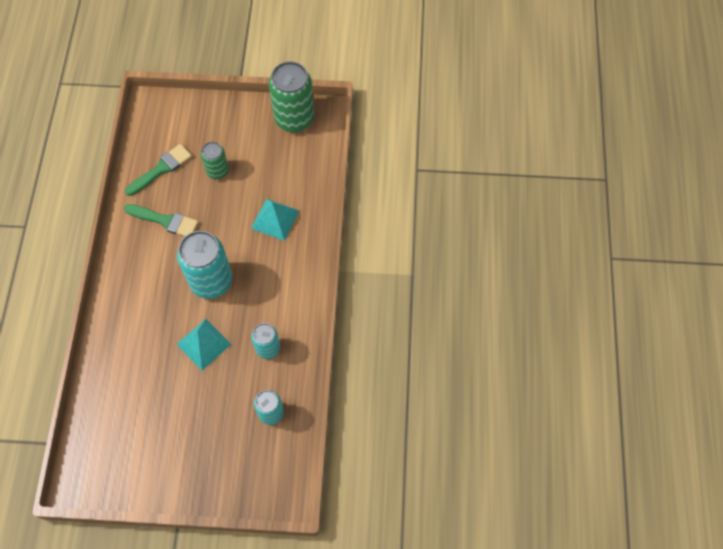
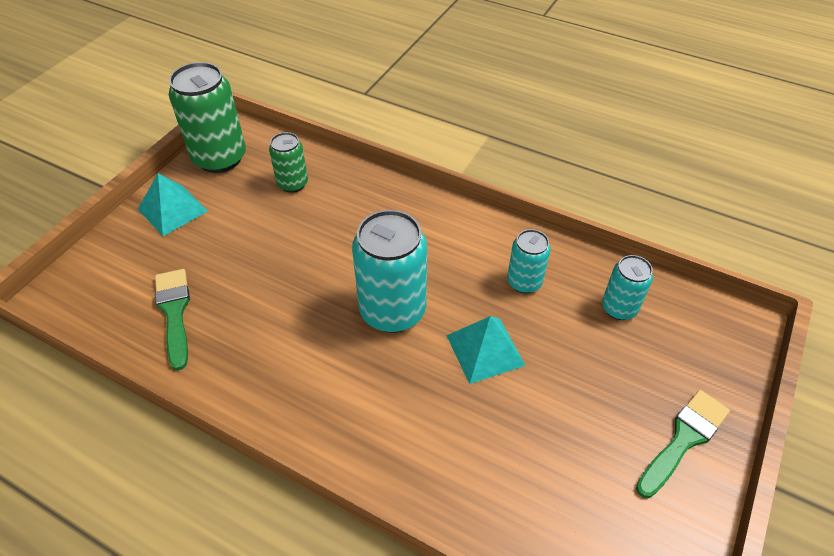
camera: 65 degrees left, 15 degrees down
(165, 221) = (262, 334): green brush -> green brush (684, 439)
(217, 171) = (231, 252): green can -> green can (292, 184)
(275, 219) = (345, 218): turquoise pyramid -> turquoise pyramid (172, 210)

